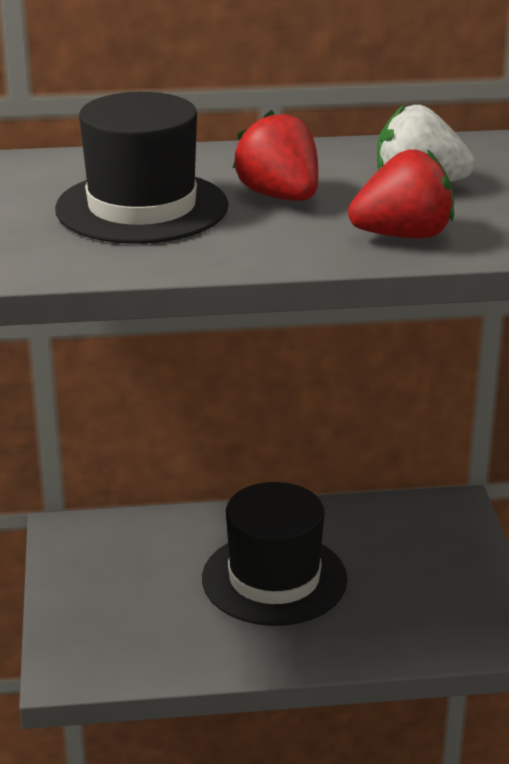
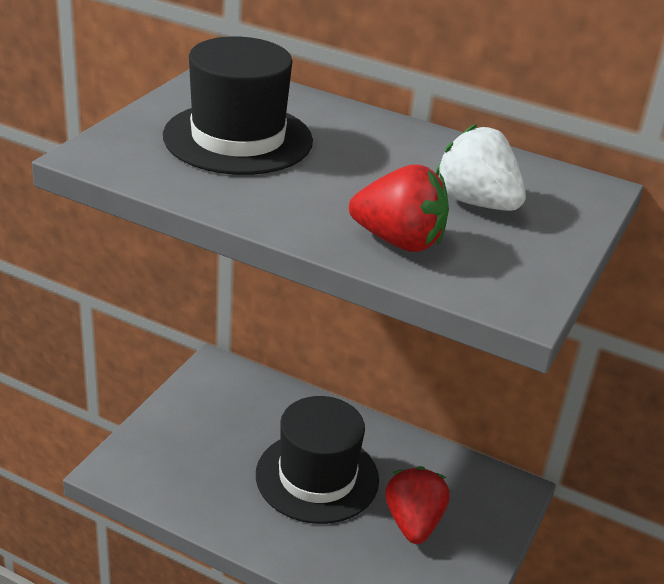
camera: 30 degrees right, 5 degrees up
(280, 197) = (351, 169): red strawberry -> red strawberry (413, 522)

